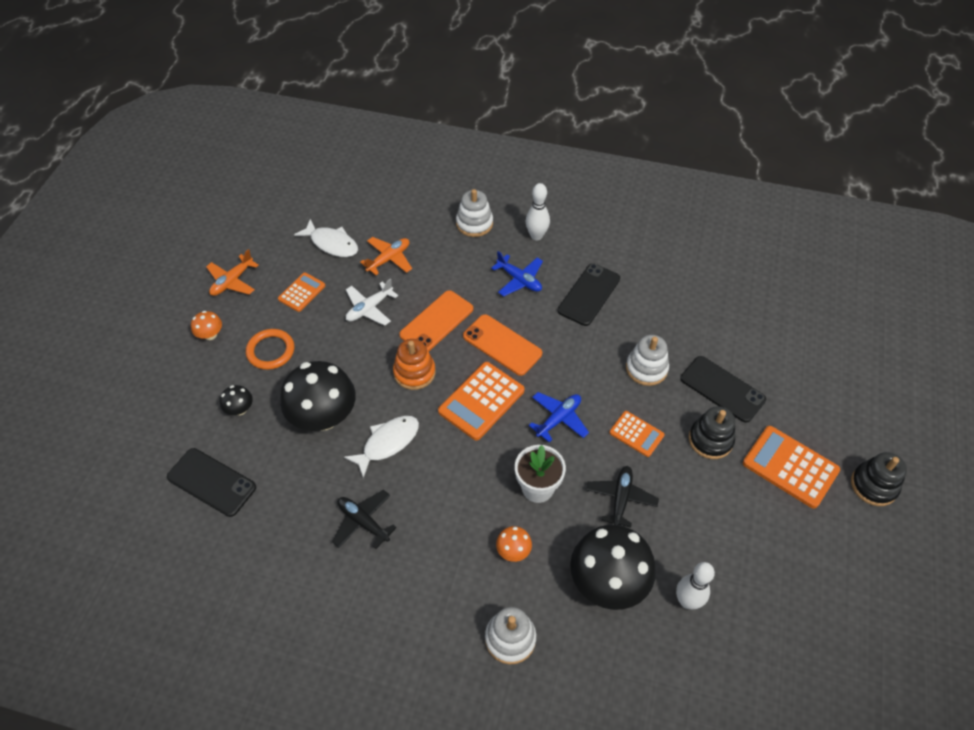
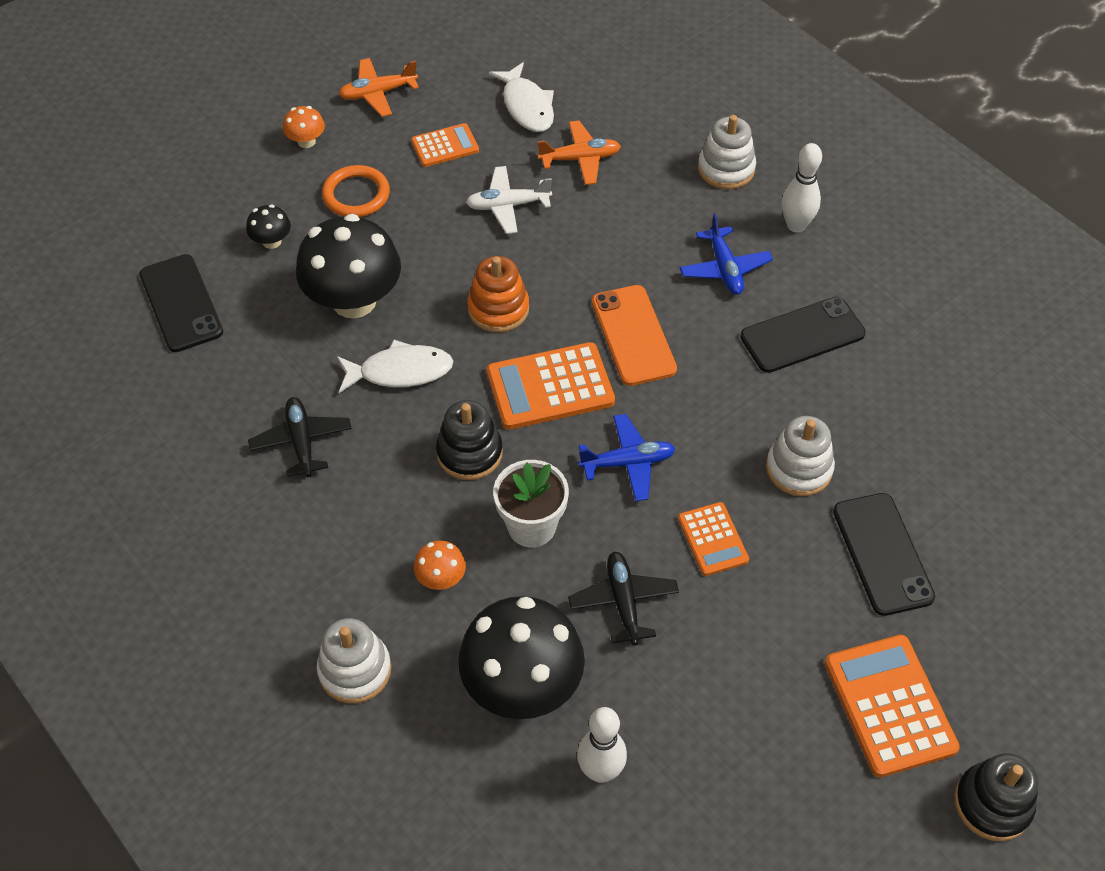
camera: 35 degrees right, 0 degrees up
(436, 322) = (575, 264): orange phone -> none
(620, 498) = (623, 602): black plane -> black plane turned 60 degrees counterclockwise
(710, 440) = (807, 605): black stacking toy -> black stacking toy (469, 453)

